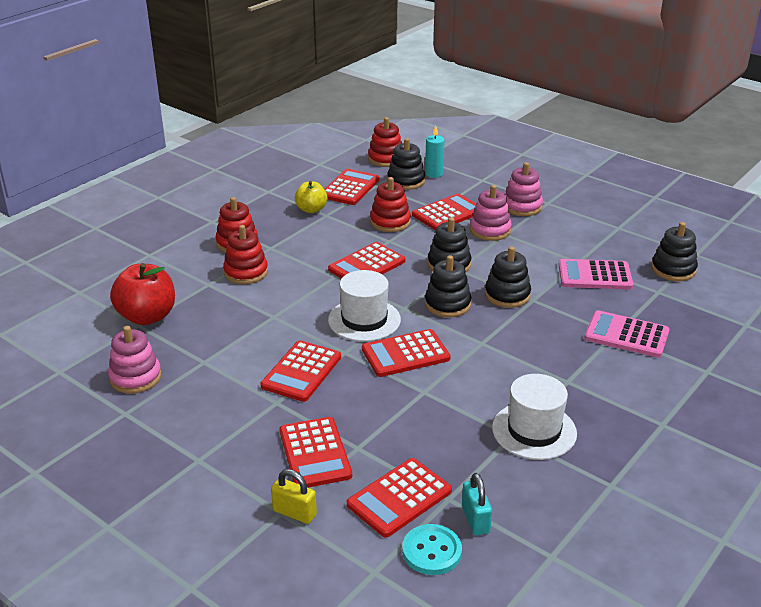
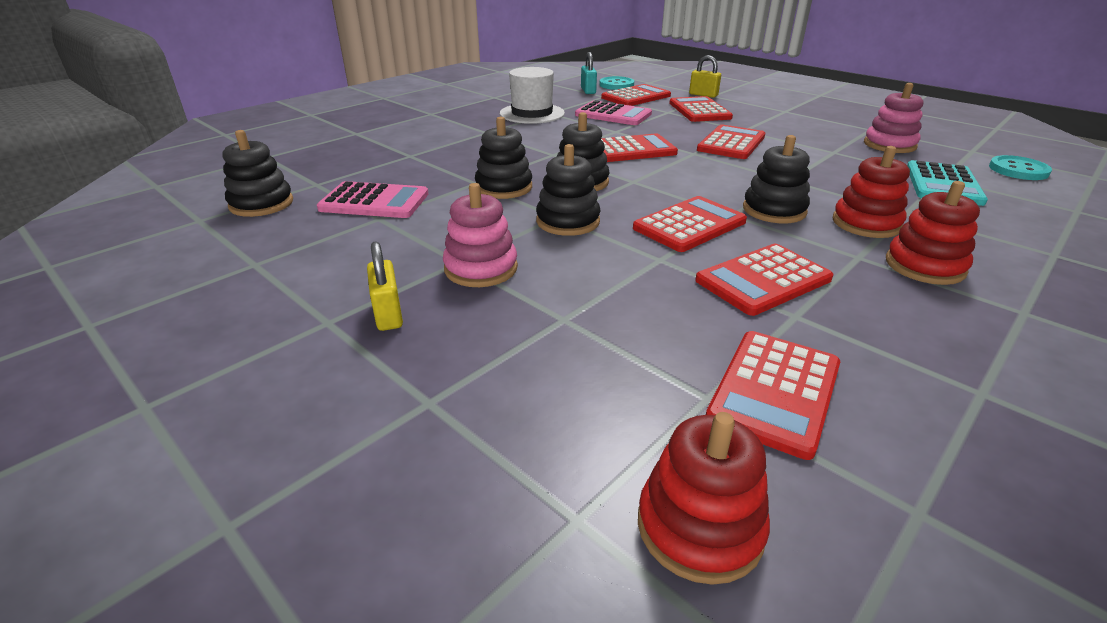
camera: 175 degrees left, 0 degrees up
(57, 340) = (1018, 170): none -> turquoise button
(147, 316) = (943, 184): red apple -> turquoise calculator
(311, 209) = (835, 330): yellow apple -> none
(364, 320) = (679, 173): white hat -> none
(390, 222) = (661, 293): red stacking toy -> none
(406, 181) = (630, 409): black stacking toy -> black stacking toy (774, 210)
(434, 174) = (551, 435): turquoise candle -> none
(447, 213) = (547, 306): red calculator -> red calculator (763, 280)
(522, 206) = (388, 314): pink stacking toy -> yellow padlock
(626, 335) = (400, 154): pink calculator -> pink calculator (613, 114)

